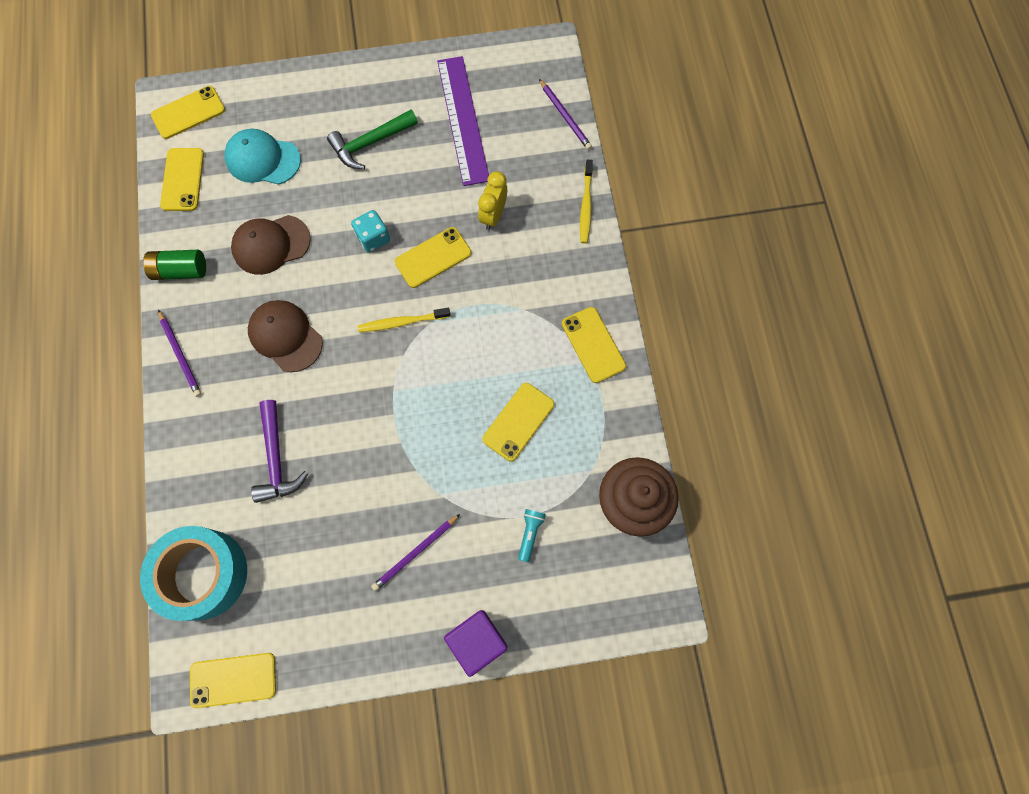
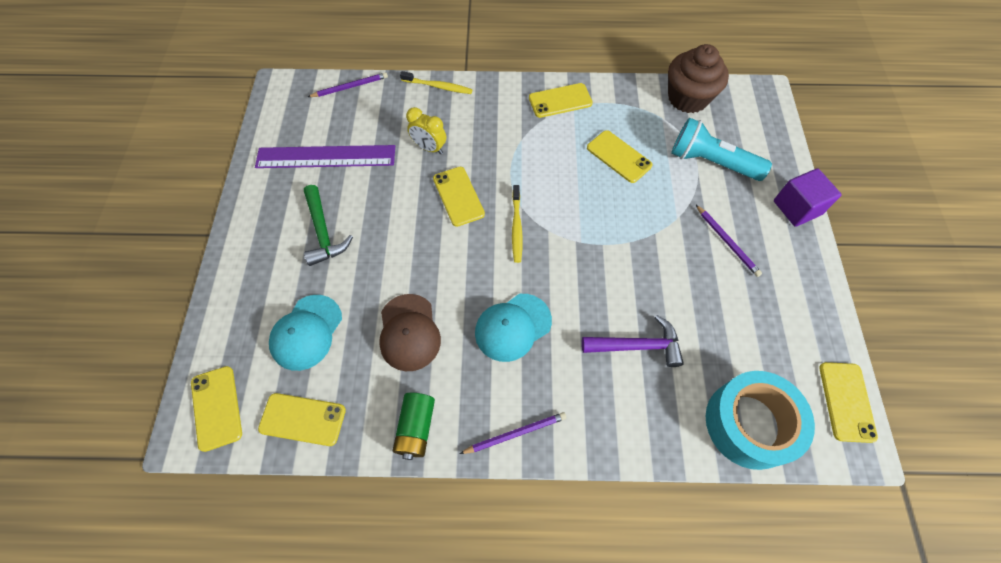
camera: 80 degrees left, 10 degrees down
(285, 336) = (513, 327): brown cap -> turquoise cap
(373, 238) = (426, 241): turquoise dice -> none
(530, 533) = (711, 162): turquoise flashlight -> turquoise flashlight, size x2.26

